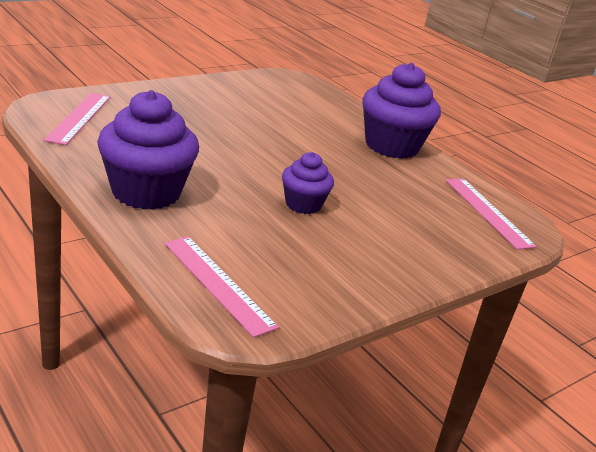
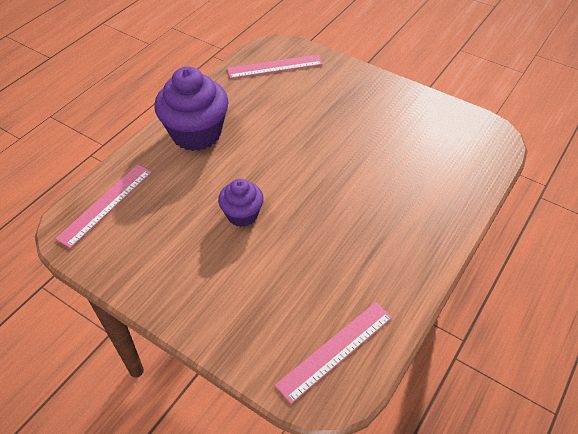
camera: 75 degrees right, 20 degrees up
(391, 146) = (413, 245): purple cupcake -> none

